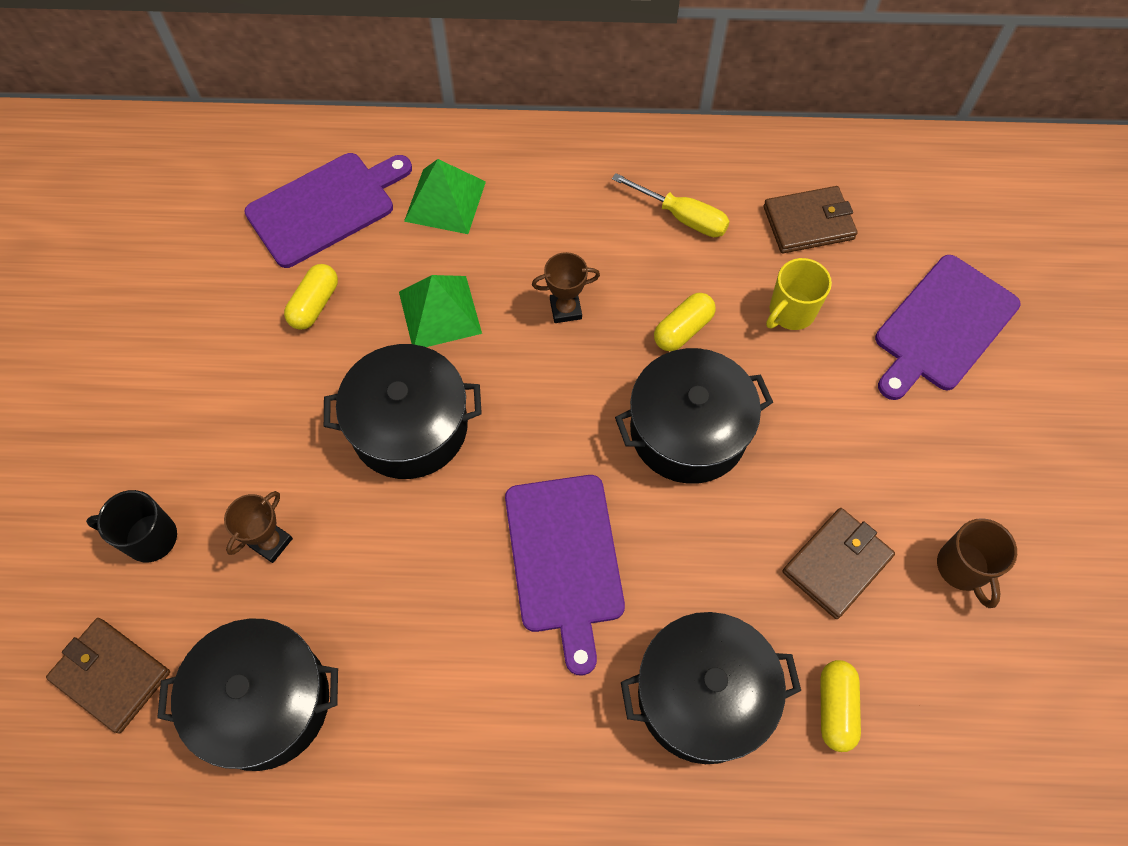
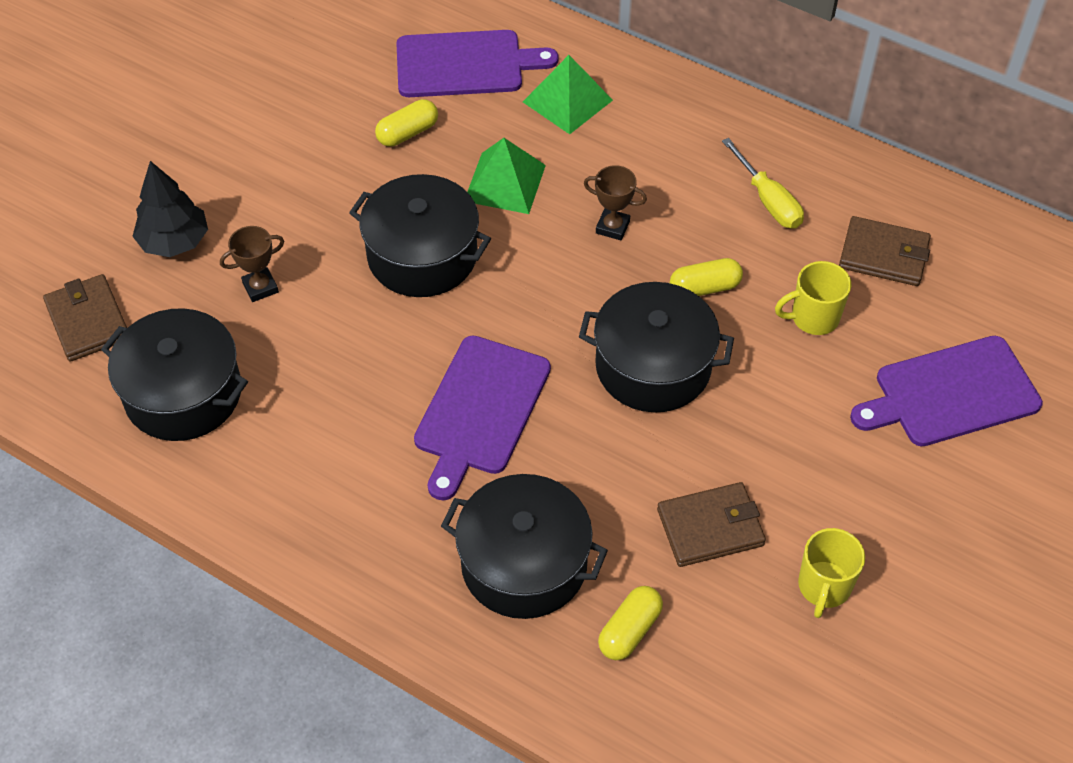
camera: 30 degrees right, 10 degrees down
(149, 538) = (174, 241): black mug -> black tree
(963, 568) = (824, 587): brown mug -> yellow mug

